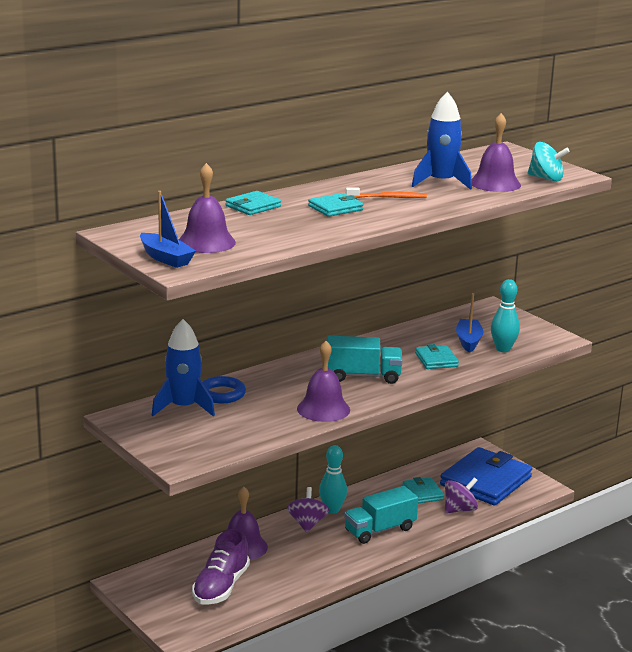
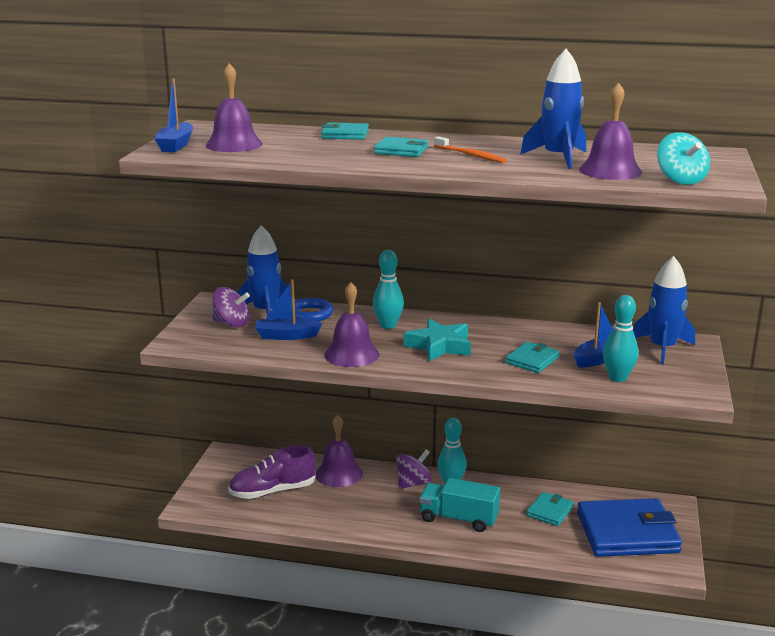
camera: 50 degrees right, 0 degrees up
(247, 418) = (286, 336): none -> blue boat
(296, 377) = (388, 325): none -> turquoise bowling pin
(362, 376) = (439, 346): turquoise truck -> turquoise star
(459, 509) = (557, 542): purple spinning top -> purple spinning top (231, 323)
(485, 318) = (662, 348): none -> blue rocket

